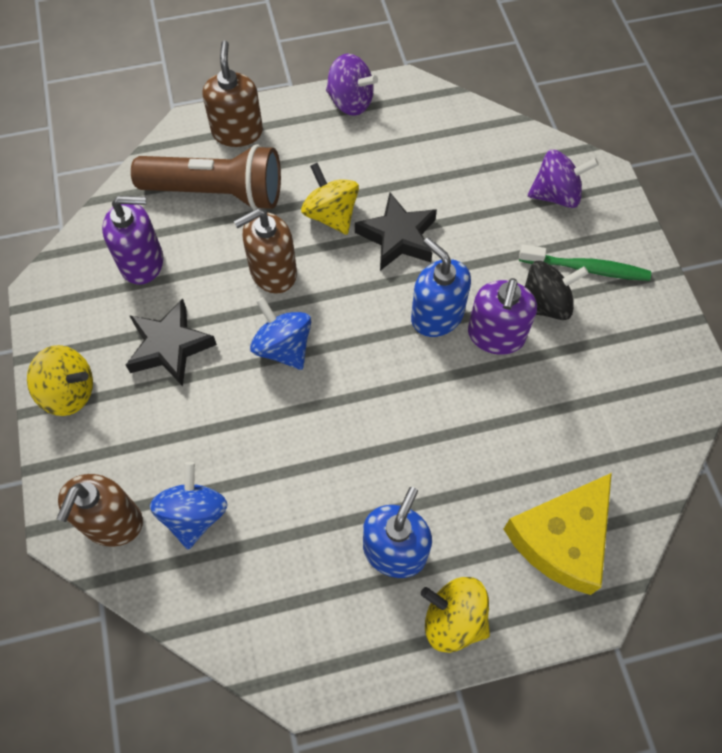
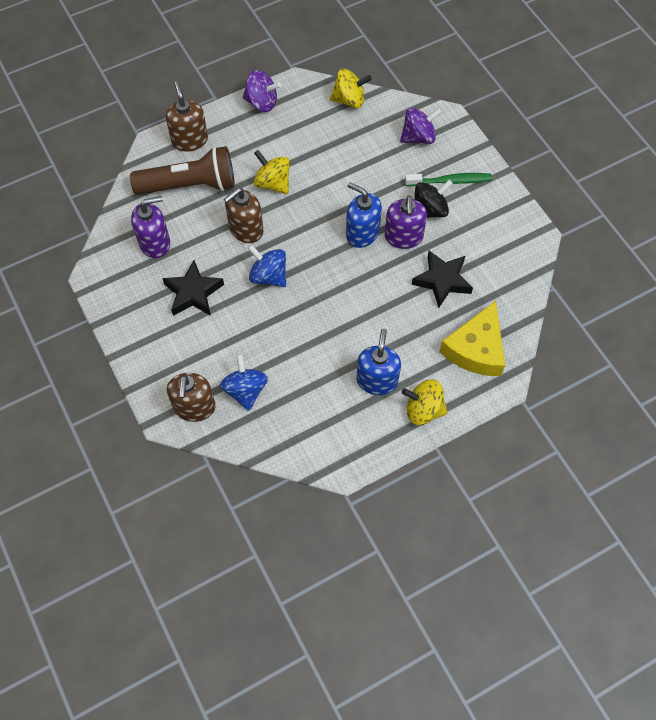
camera: 15 degrees left, 0 degrees up
(69, 392) = (137, 337): yellow spinning top -> yellow spinning top (349, 100)
(398, 237) = (322, 188): black star -> black star (442, 280)

